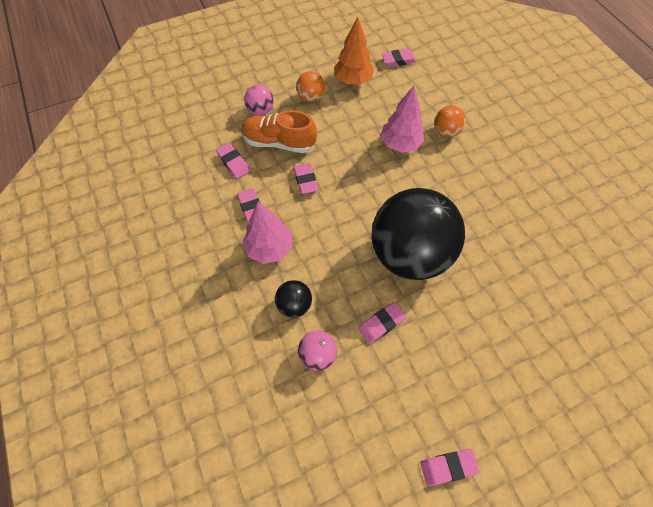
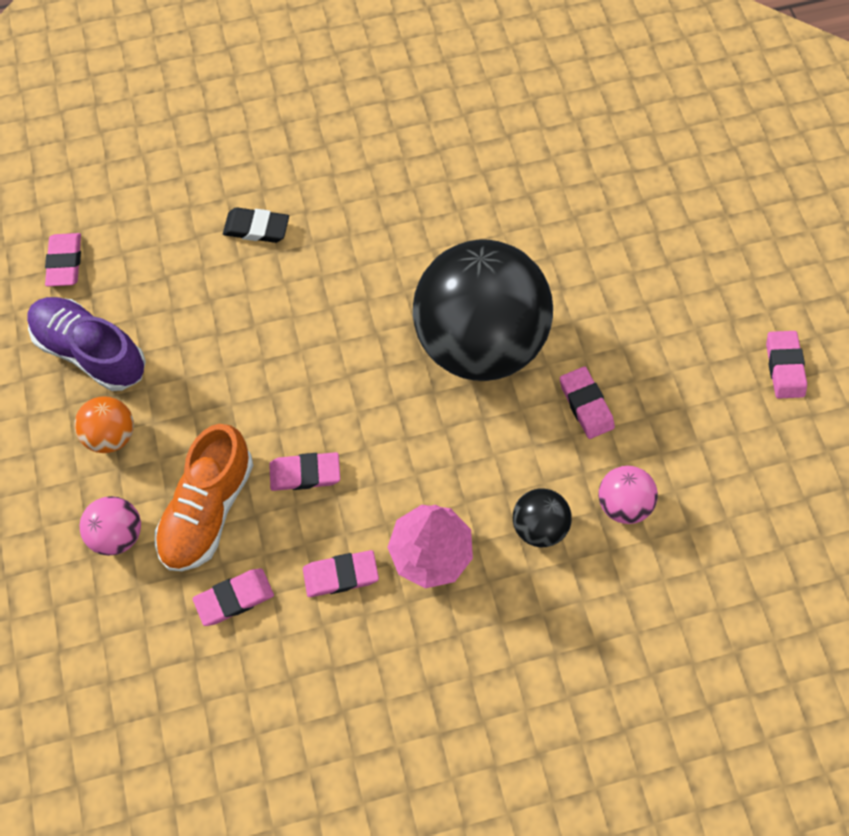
camera: 80 degrees left, 5 degrees up
(353, 80) = (91, 351): orange tree -> purple shoe
(400, 144) = (265, 304): pink tree -> none
(446, 131) = (256, 228): orange ball -> black eraser

